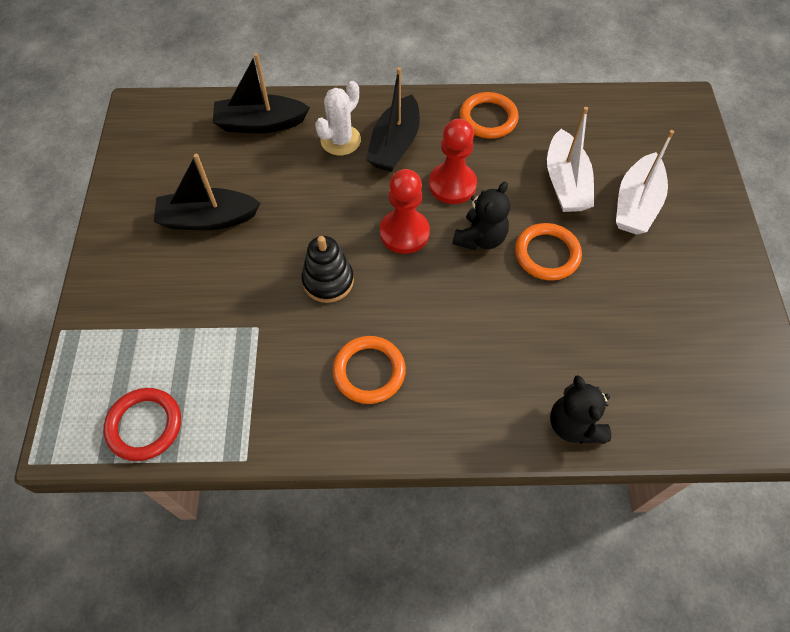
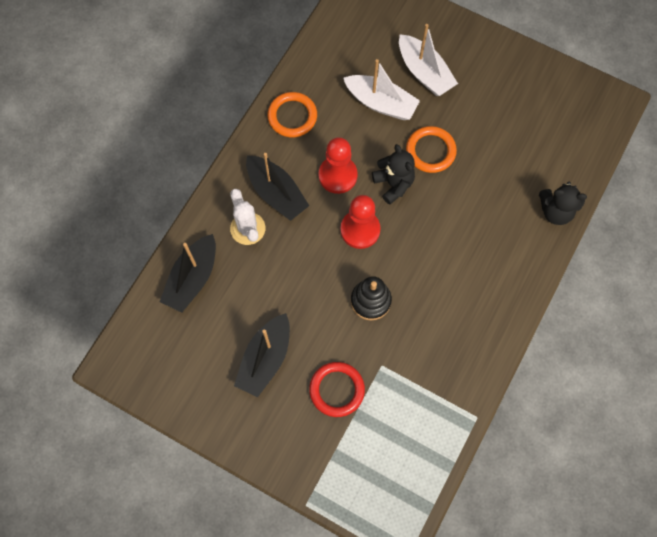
camera: 60 degrees left, 10 degrees up
(144, 425) = (417, 473): red ring -> red ring (337, 390)
(369, 371) = (455, 310): orange ring -> none

